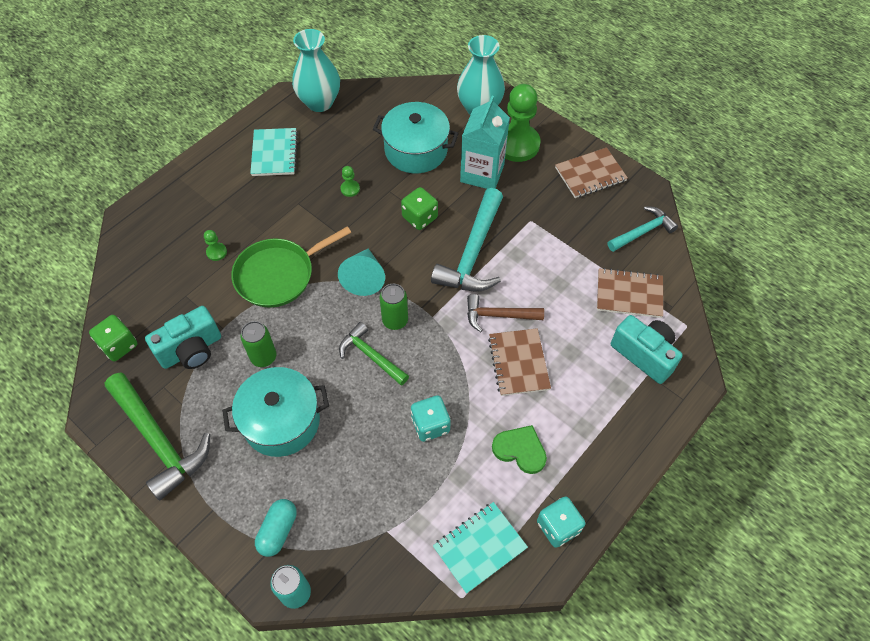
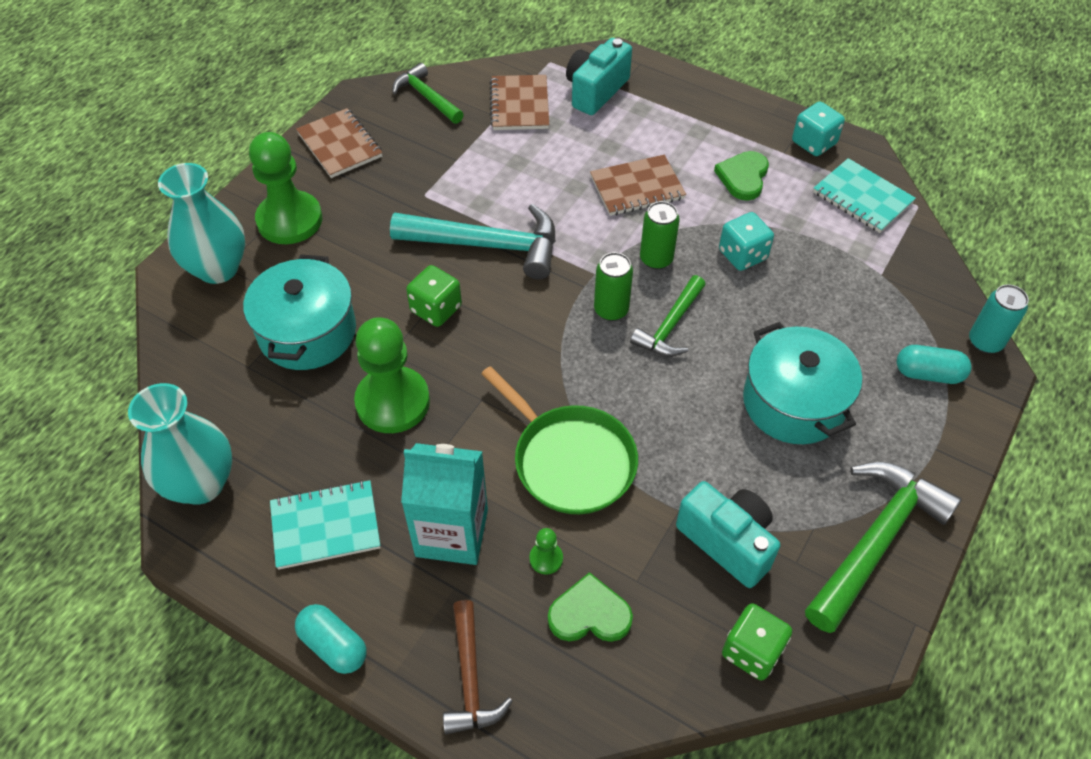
camera: 100 degrees left, 5 degrees down
(175, 268) = (589, 614): none -> green heart
(203, 154) = (333, 645): none -> turquoise capsule
(263, 357) = (709, 446): green can -> green can (656, 259)
(350, 189) = (393, 402): green pawn -> green pawn, size x2.43
(364, 278) = (552, 355): turquoise cone -> none
(482, 173) = (347, 251): turquoise carton -> turquoise carton (452, 533)
(498, 315) = (577, 211): brown hammer -> brown hammer (470, 678)
(642, 232) = (427, 97): turquoise hammer -> green hammer

